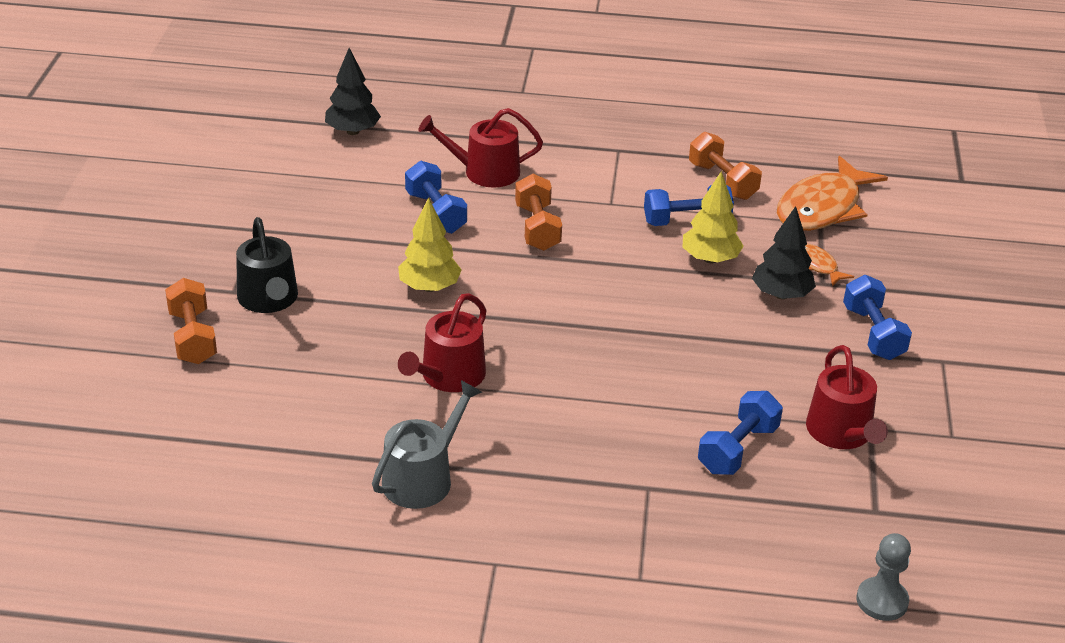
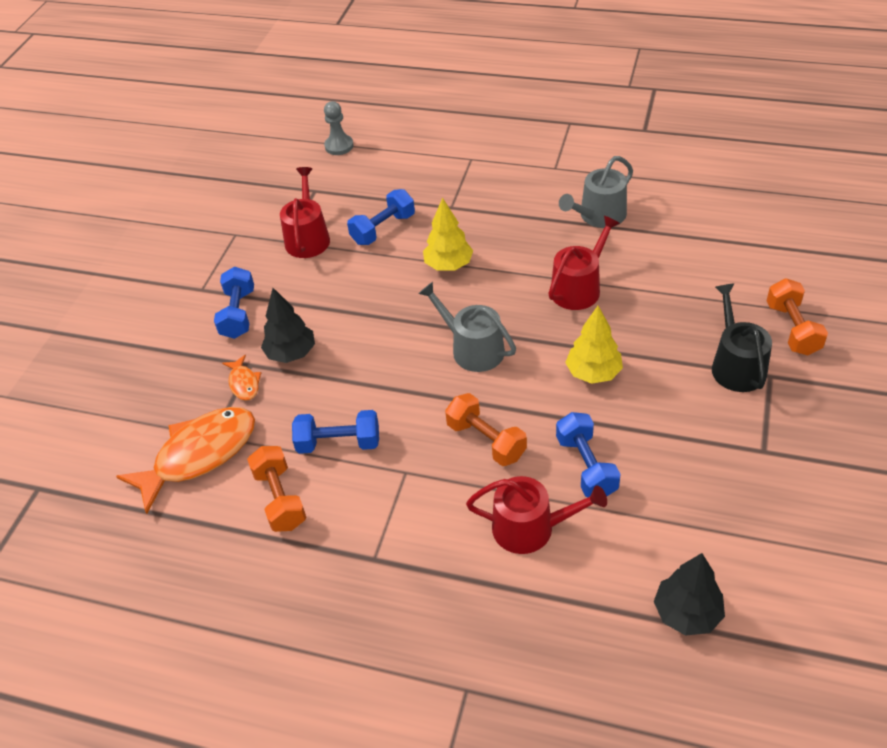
camera: 165 degrees left, 10 degrees up
(537, 228) = (486, 441): orange dumbbell -> orange dumbbell turned 45 degrees counterclockwise
(570, 306) = (472, 349): none -> grey watering can
(710, 259) = (335, 395): yellow tree -> yellow tree (448, 265)

